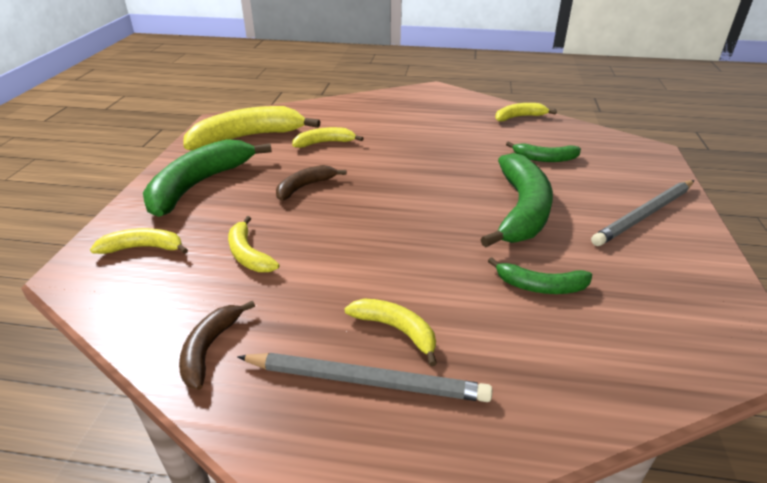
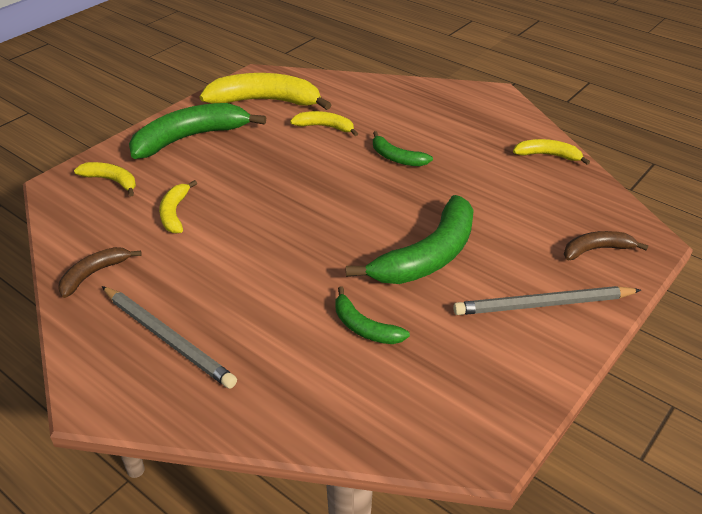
camera: 30 degrees right, 5 degrees up
(305, 187) = (268, 167): brown banana -> brown banana (596, 249)
(396, 330) = (221, 313): yellow banana -> none
(544, 158) = (516, 212): green banana -> green banana (396, 158)

